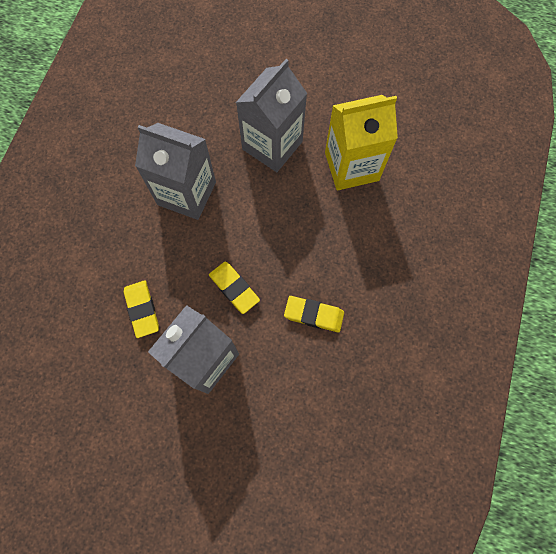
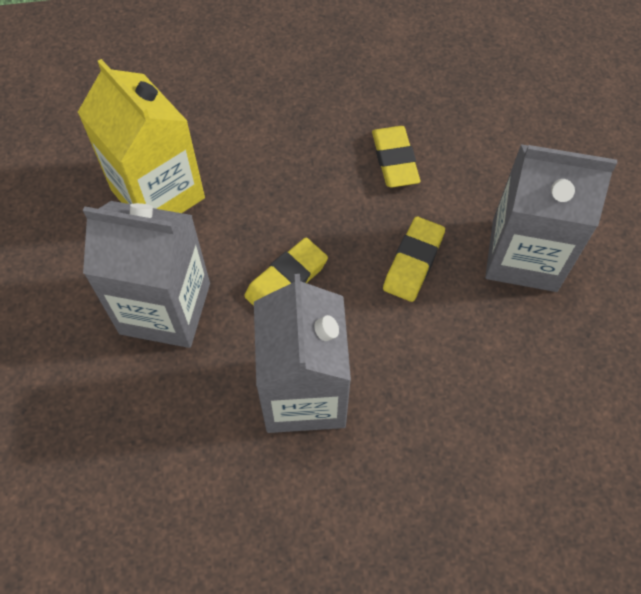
camera: 115 degrees left, 10 degrees down
(142, 309) = (512, 364): yellow eraser -> yellow eraser (286, 280)

